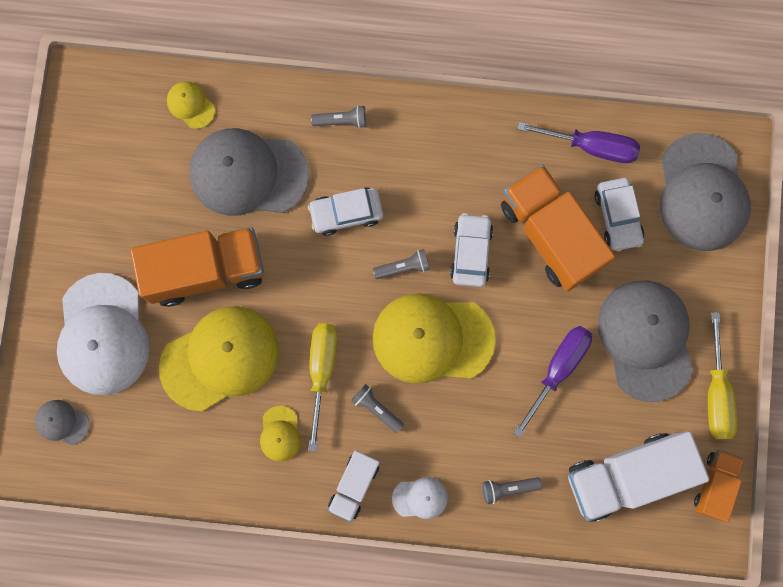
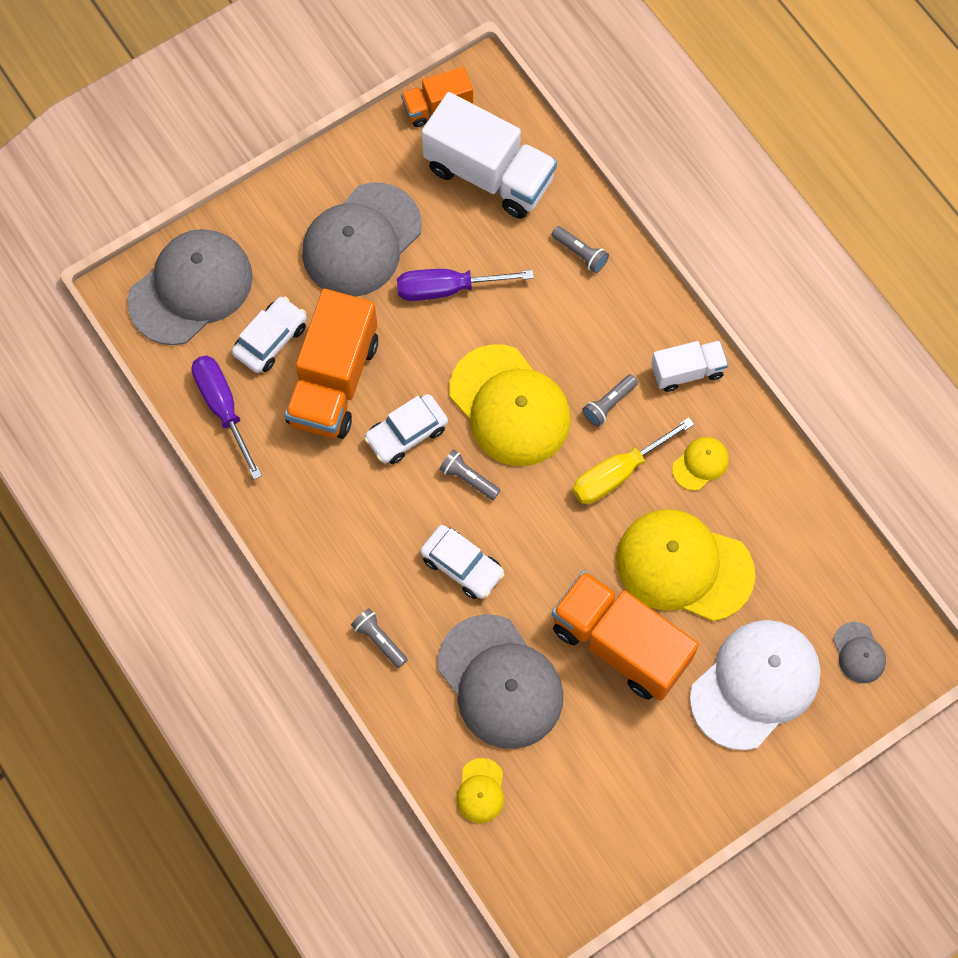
camera: 130 degrees left, 10 degrees down
(377, 408) = (609, 404): grey flashlight -> grey flashlight turned 45 degrees clockwise
(420, 498) = (650, 313): white cap -> none
(716, 392) = (359, 157): yellow screwdriver -> none

